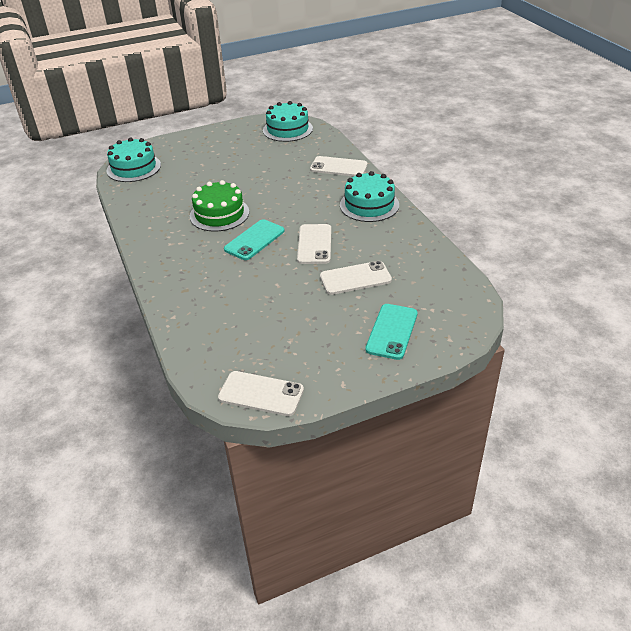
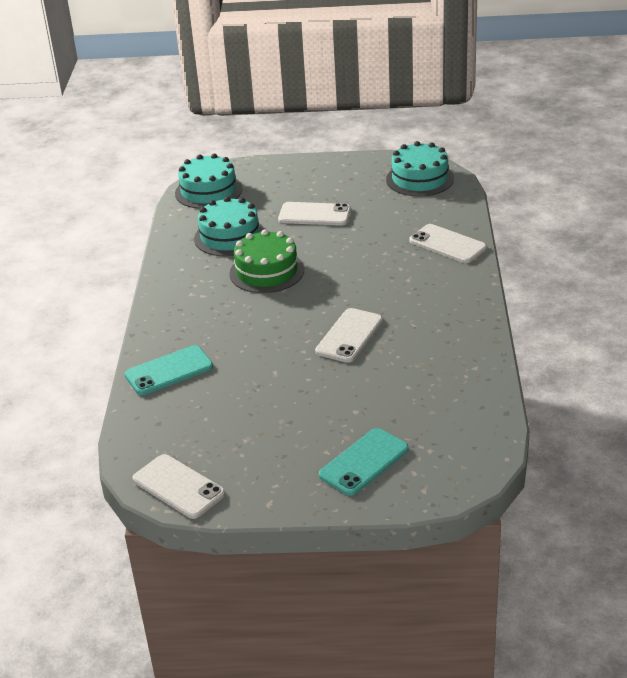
camera: 25 degrees right, 5 degrees down
(254, 240) = (285, 313): turquoise phone -> turquoise phone (169, 371)
(355, 278) = (367, 389): white phone -> white phone (314, 215)
(369, 205) = (449, 303): turquoise cake -> turquoise cake (230, 236)

